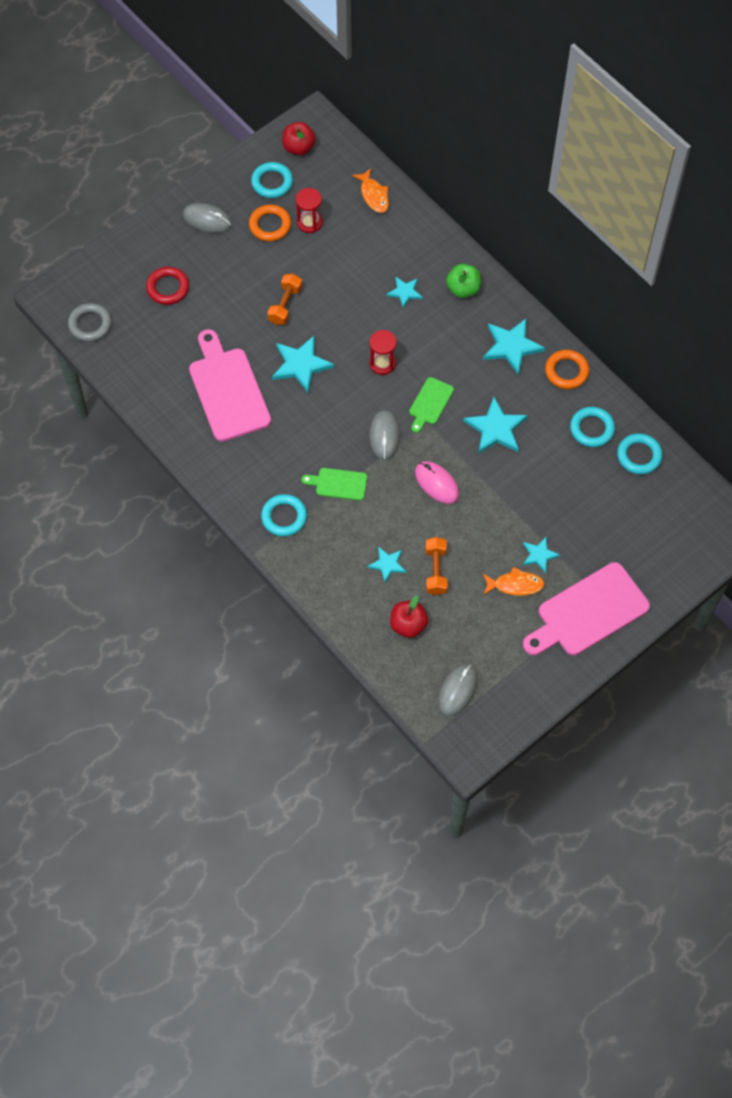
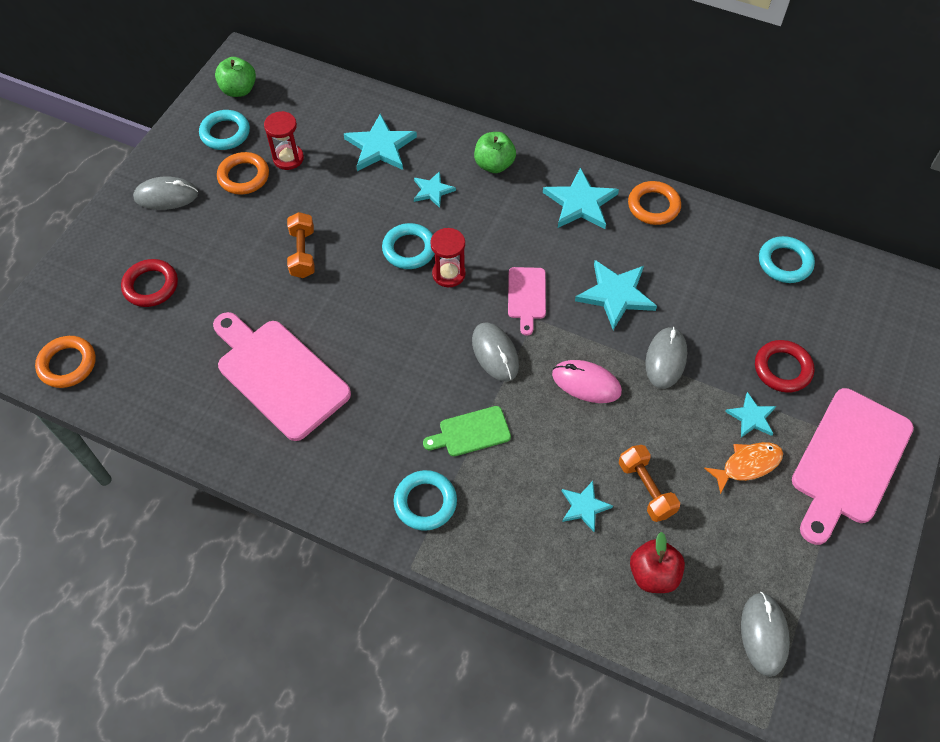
camera: 25 degrees left, 5 degrees down
(90, 324) = (67, 364): grey ring -> orange ring
(298, 147) = (239, 90): red apple -> green apple
(301, 365) = (354, 311): turquoise star -> turquoise star (380, 147)
(374, 195) = (346, 108): orange fish -> none
(430, 403) = (527, 296): green cutting board -> pink cutting board
(503, 490) = (665, 359): none -> grey mouse
(584, 531) = (782, 369): none -> red ring
(592, 429) = (718, 254): turquoise ring -> turquoise ring (409, 249)

